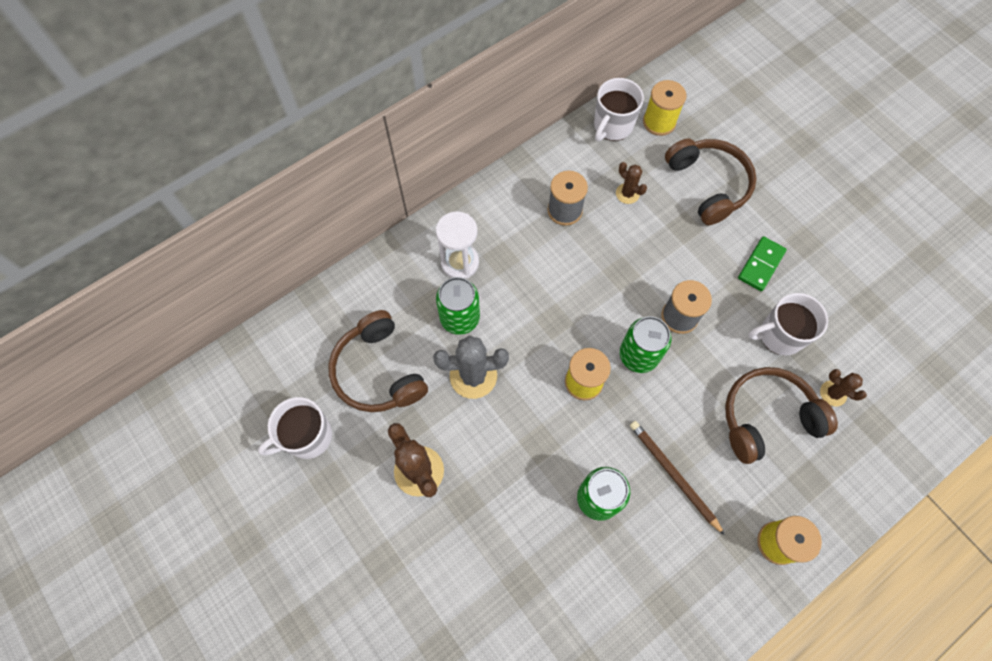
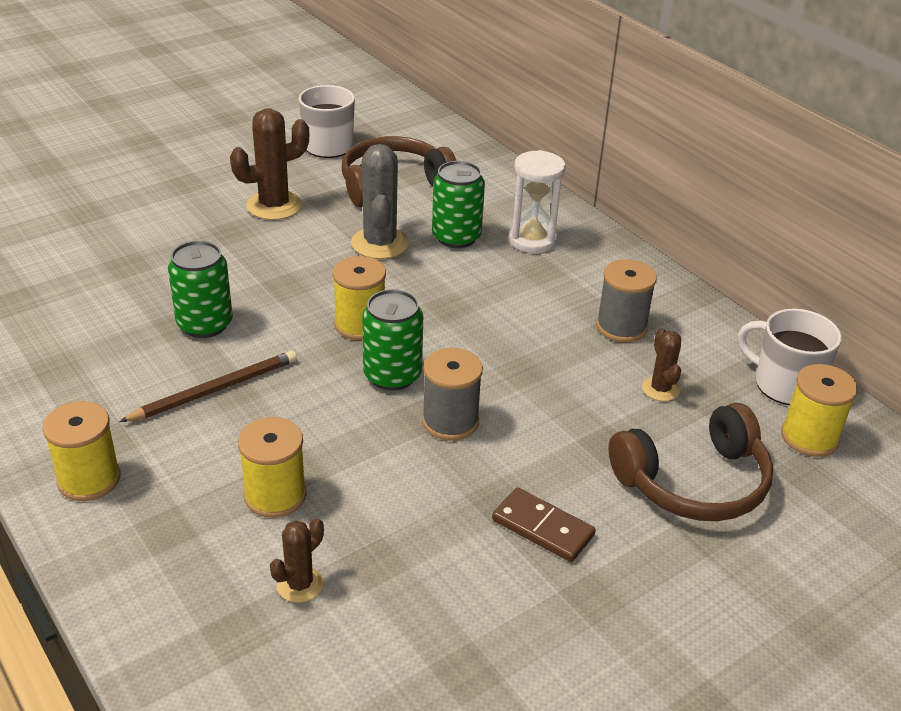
camera: 90 degrees right, 30 degrees down
(627, 193) = (660, 389): brown cactus -> brown cactus turned 60 degrees counterclockwise
(761, 265) = (543, 527): green domino -> brown domino
(767, 417) = (275, 495): brown headphones -> yellow spool
(780, 335) = (411, 532): white mug -> none

